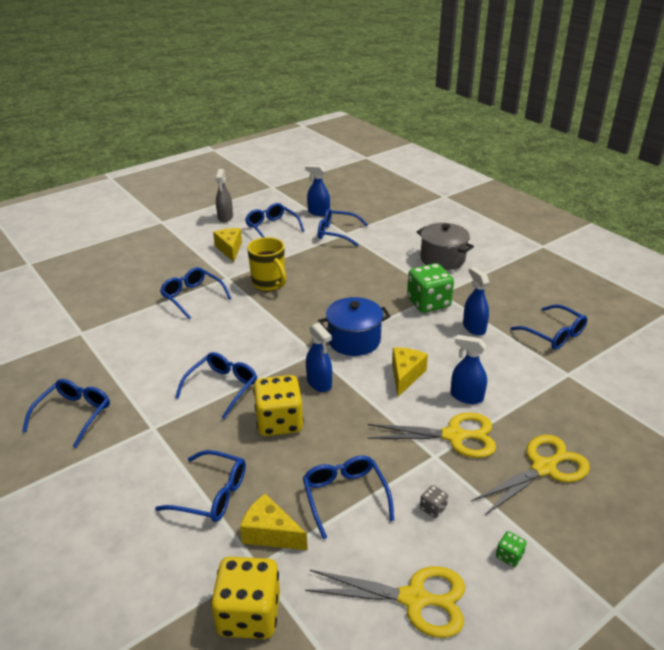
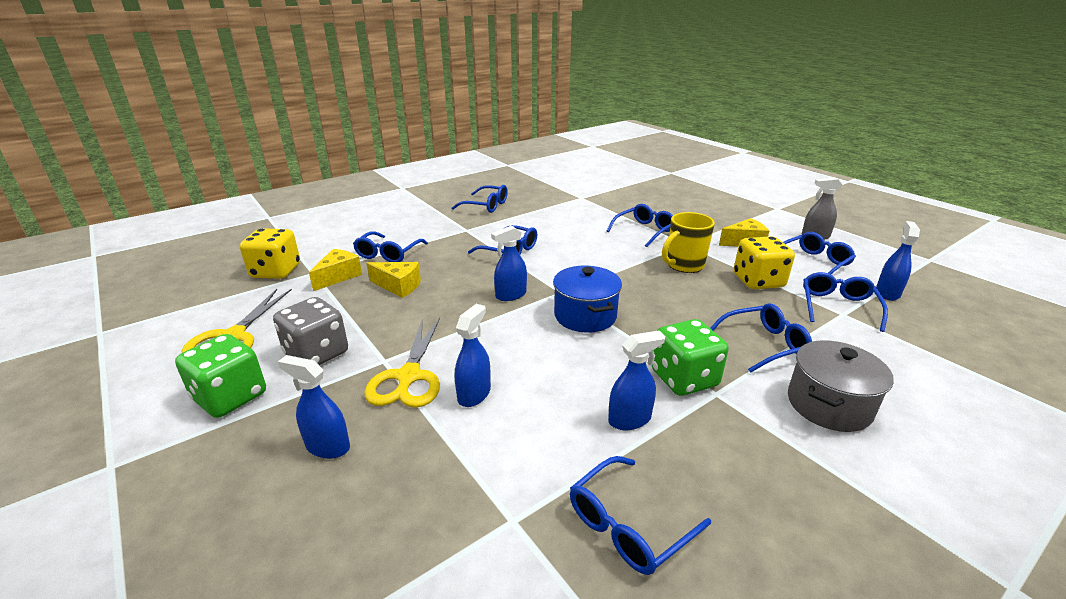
camera: 90 degrees right, 5 degrees down
(279, 422) = (459, 276): yellow dice -> yellow dice (758, 281)
(345, 496) = (357, 307): blue glasses -> blue glasses (764, 344)
(405, 375) = (519, 349): yellow cheese -> yellow cheese (398, 286)
(433, 508) = (317, 354): grey dice -> grey dice, size x2.39
(509, 556) = (230, 397): green dice -> green dice, size x2.39
(543, 468) = (327, 446): yellow scissors -> blue spray bottle

